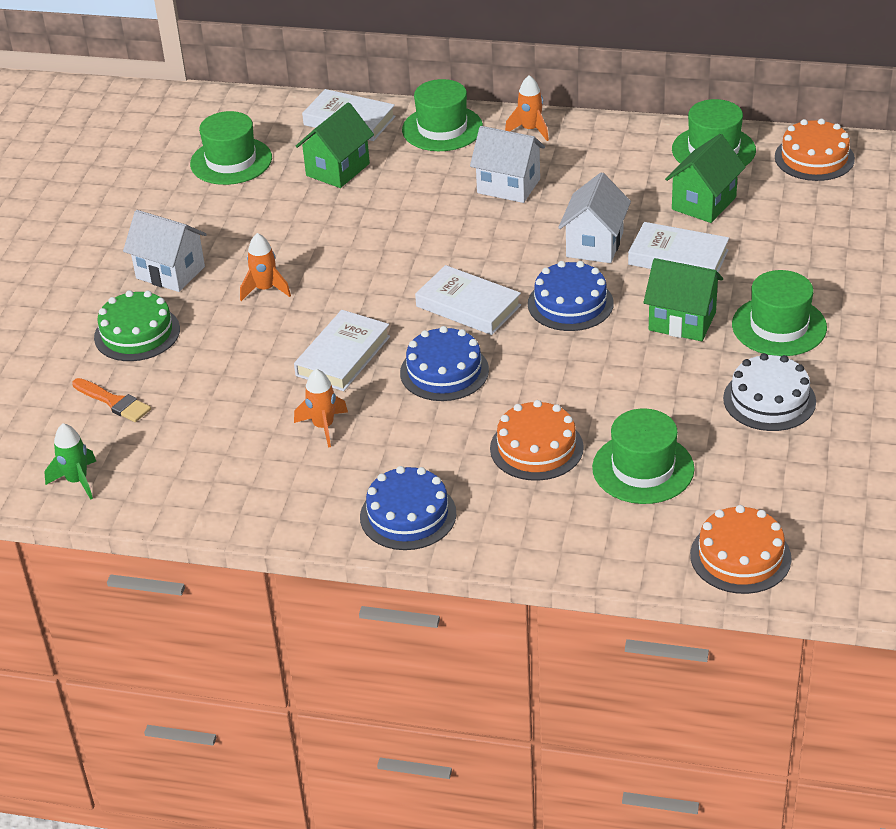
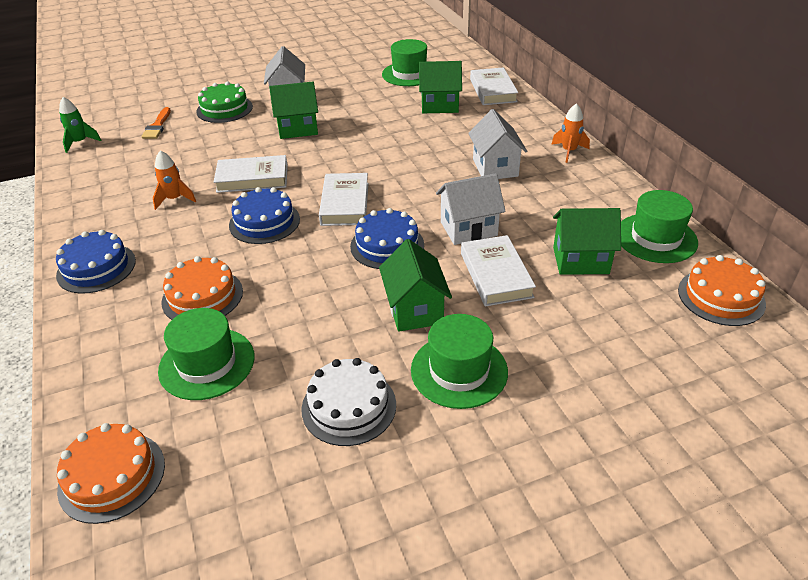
camera: 55 degrees right, 0 degrees up
(265, 289) = (298, 129): orange rocket -> green house
(442, 128) = (526, 121): green hat -> none

